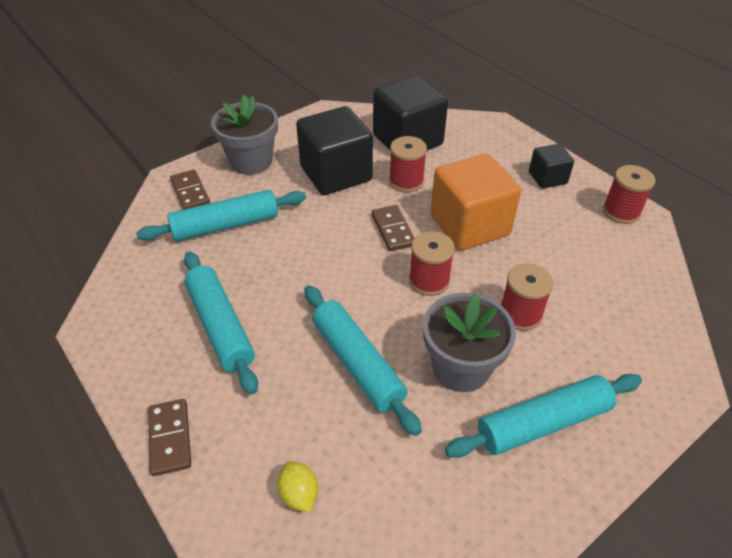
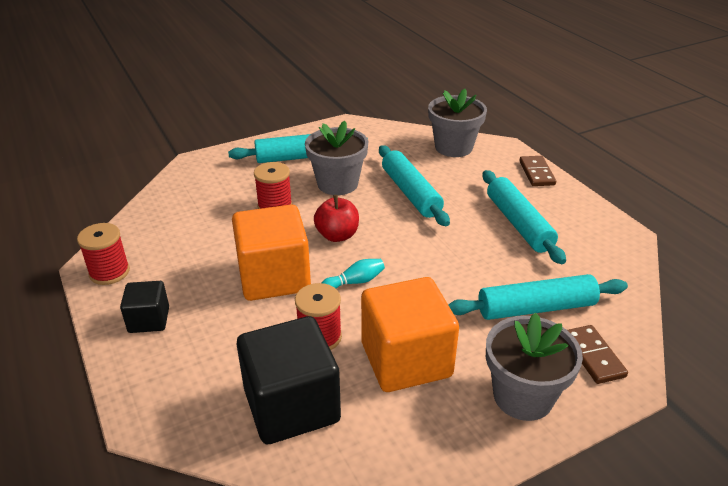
camera: 170 degrees left, 10 degrees down
(299, 494) = (453, 147): yellow lemon -> grey flower pot
(336, 174) = (406, 360): black cube -> orange cube
(392, 230) = (355, 282): brown domino -> turquoise bowling pin
(429, 281) = (337, 235): red spool -> red apple

